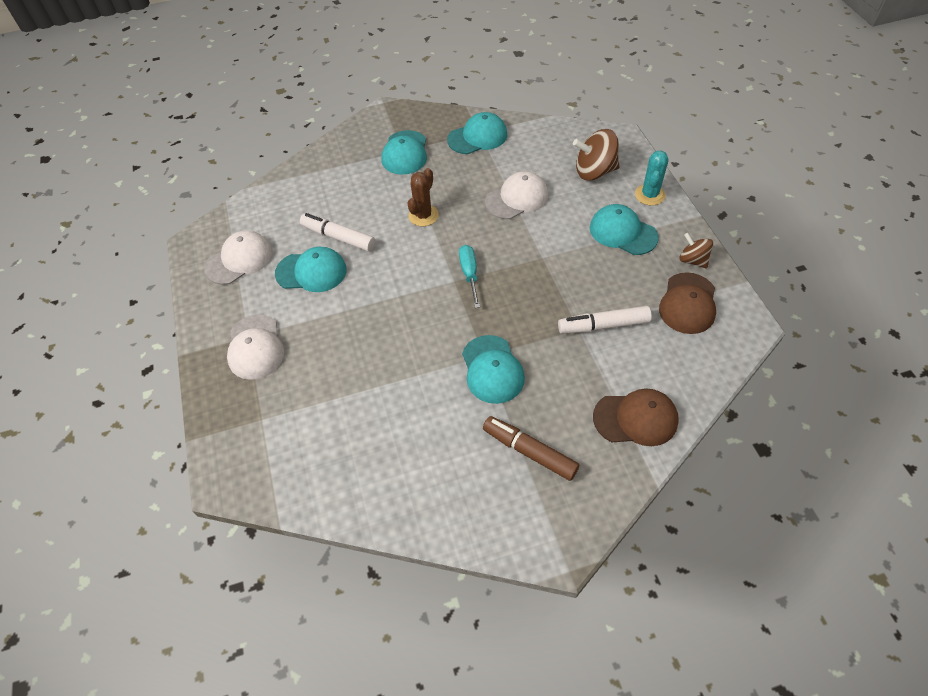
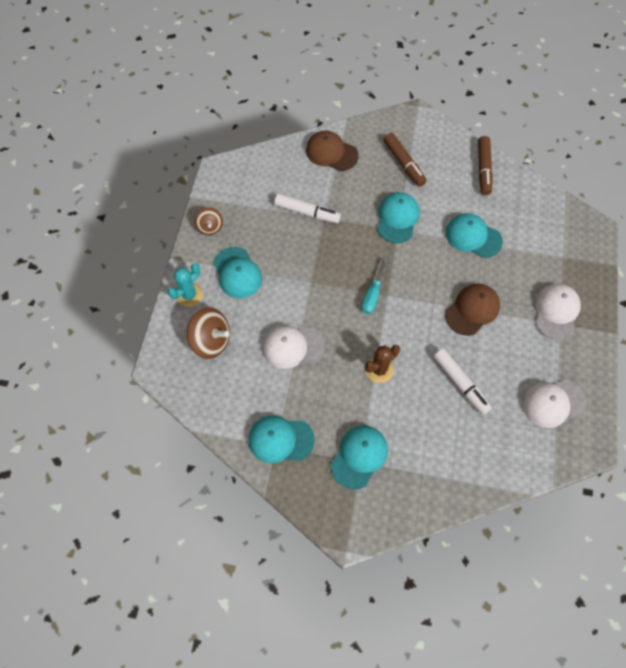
camera: 155 degrees left, 10 degrees up
(311, 272) = (494, 359): turquoise cap -> turquoise cap (473, 237)
(413, 500) = (483, 169): none -> brown marker
(688, 303) = (241, 200): brown cap -> brown cap (472, 310)

